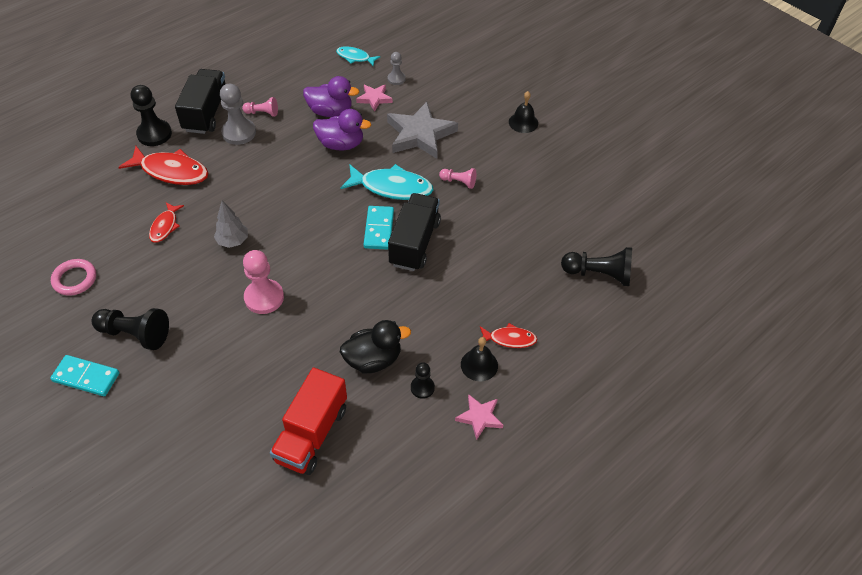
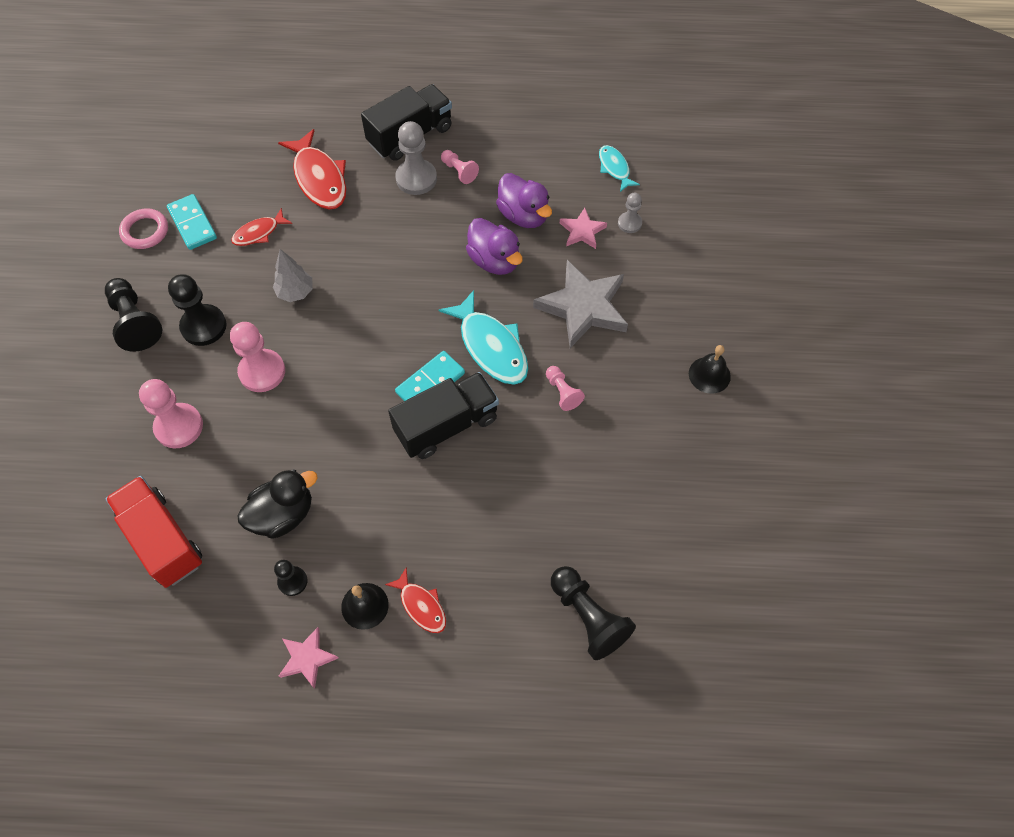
camera: 45 degrees right, 10 degrees up
(86, 377) = (65, 332): turquoise domino -> turquoise domino (192, 224)
(154, 134) = (344, 127): black pawn -> black pawn (203, 326)
(244, 367) = (179, 427): none -> pink pawn
(311, 434) = (162, 539): red truck -> red truck turned 75 degrees clockwise
(373, 359) = (283, 514): black duck -> black duck turned 60 degrees counterclockwise

